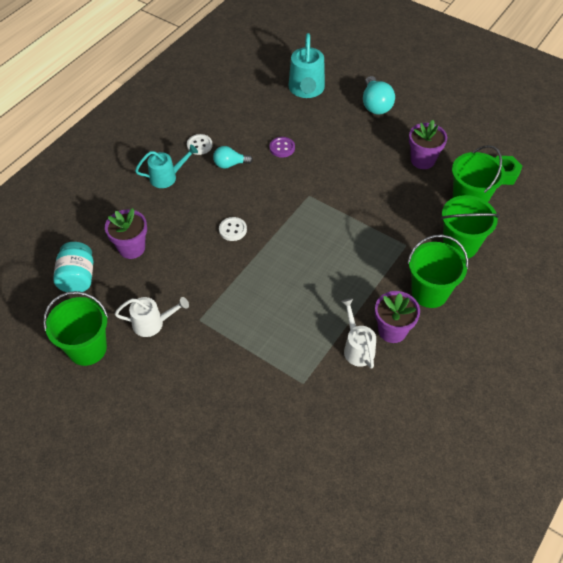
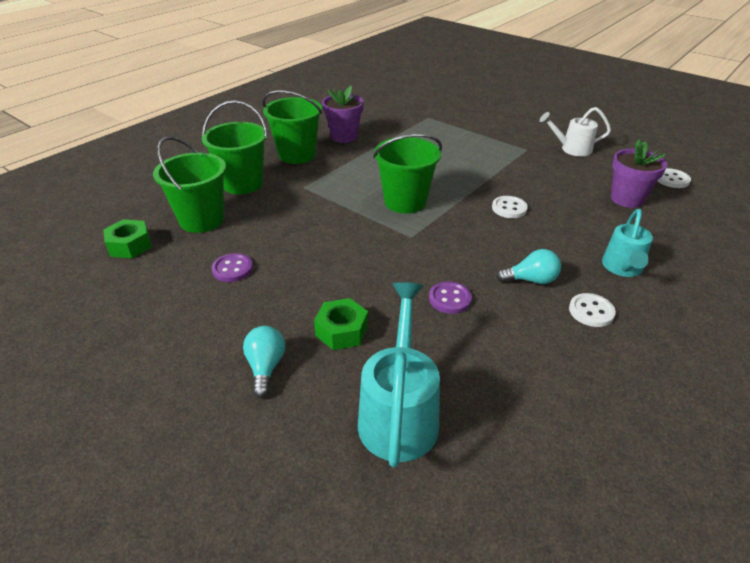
camera: 175 degrees left, 15 degrees down
(78, 278) = (672, 179): turquoise jar -> white button
(87, 348) = (625, 139): green bucket -> green bucket (405, 202)
(167, 177) = (622, 268): turquoise watering can -> turquoise watering can turned 60 degrees counterclockwise
(342, 125) = (342, 331): none -> green nut
(357, 347) = (379, 130): white watering can -> none
(375, 105) = (266, 367): turquoise light bulb -> turquoise light bulb, size x0.66
(422, 160) = (232, 269): purple flower pot -> purple button

